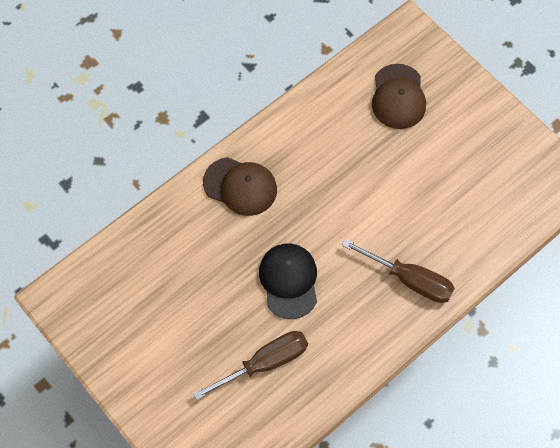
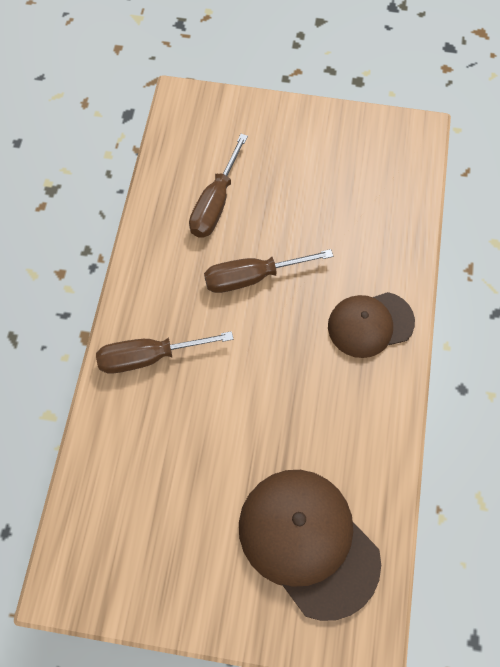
camera: 140 degrees right, 0 degrees up
(289, 281) = (253, 277): black cap -> brown screwdriver
(398, 97) = (308, 542): brown cap -> brown cap, size x1.59

